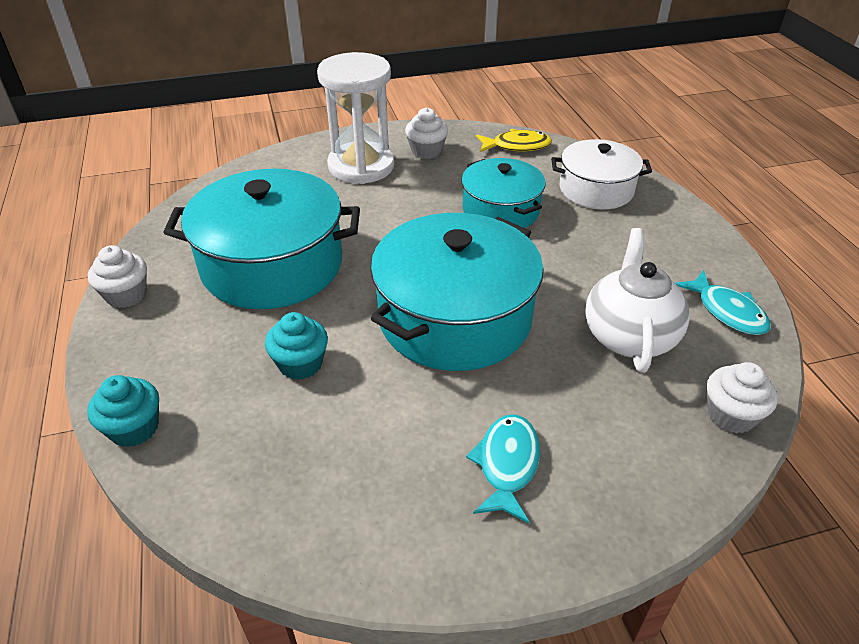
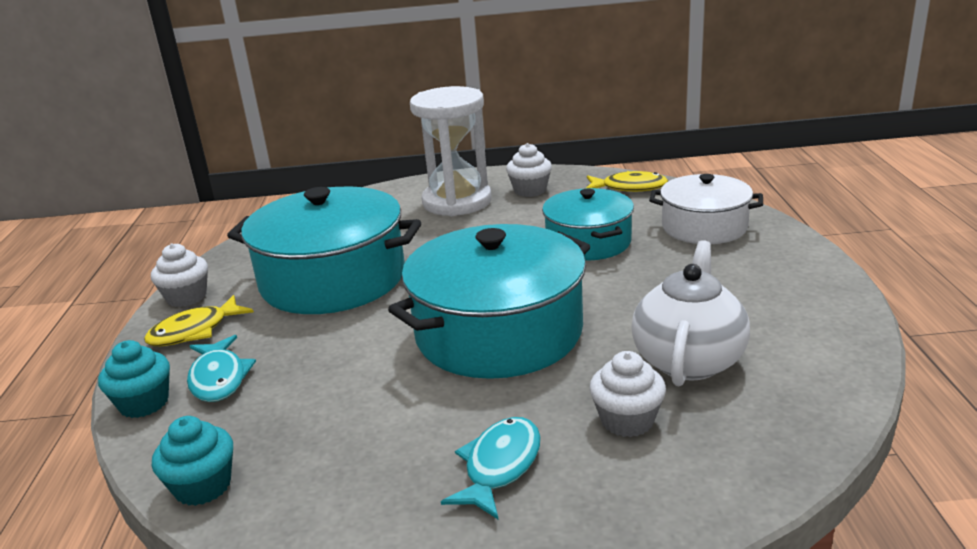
camera: 15 degrees right, 15 degrees down
(152, 336) = (194, 331): none -> yellow fish
(300, 364) = (323, 362): turquoise cupcake -> turquoise cupcake (203, 486)
(727, 311) = (818, 344): turquoise fish -> turquoise fish (219, 378)
(730, 415) = (784, 443): white cupcake -> white cupcake (627, 420)

